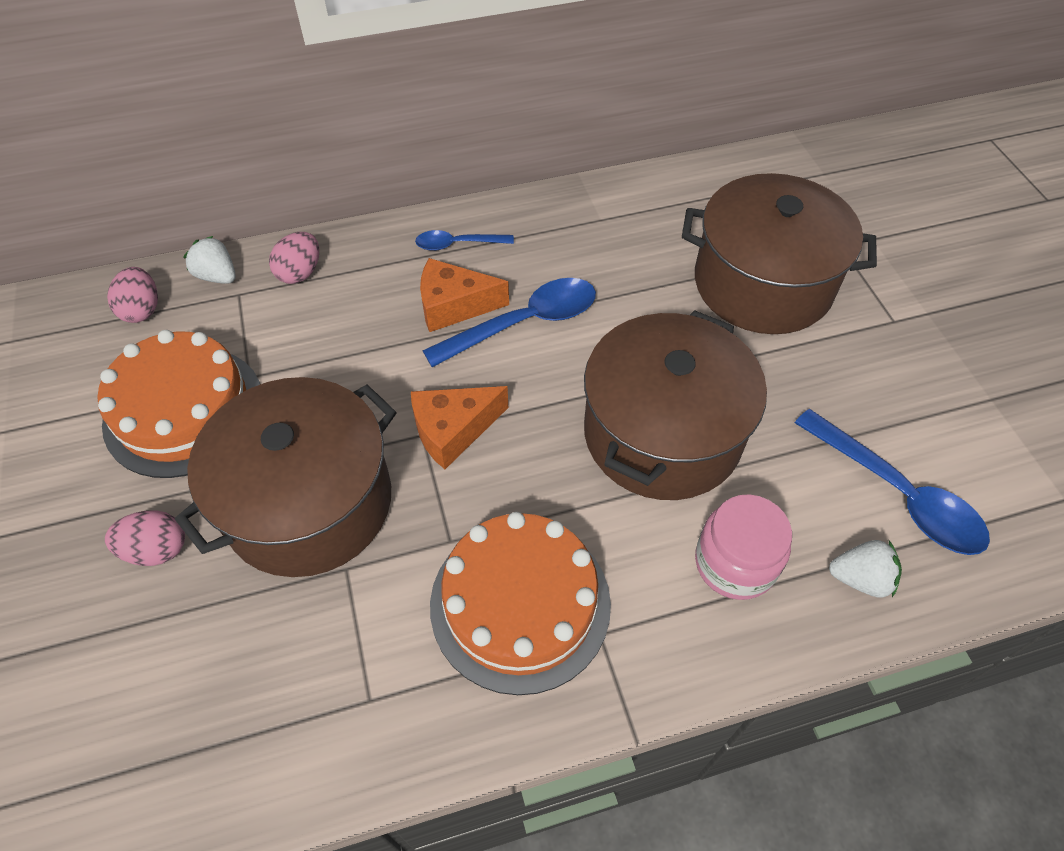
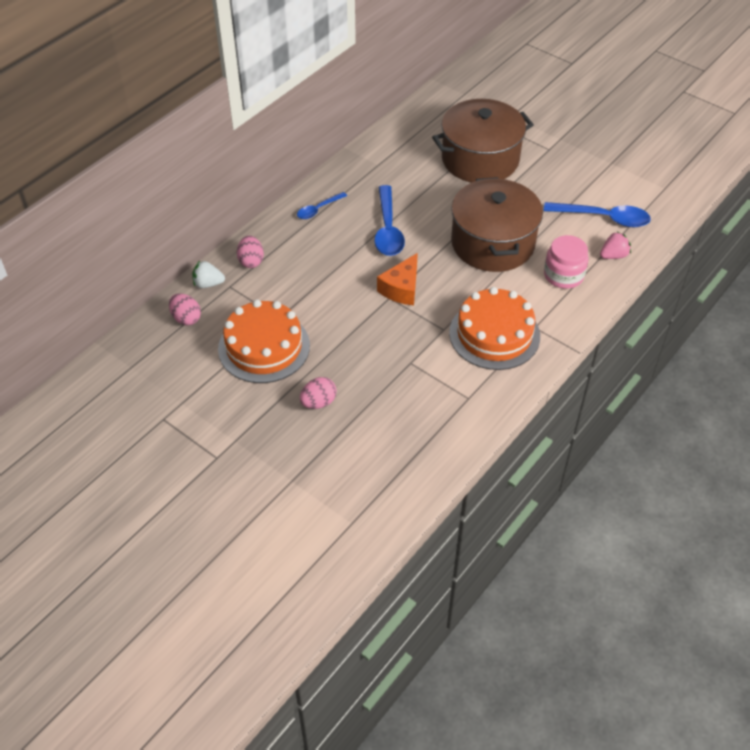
camera: 35 degrees left, 5 degrees down
(309, 502) = (367, 349): brown pot -> none
(454, 306) = (346, 238): orange cheese -> none
(523, 323) = (388, 229): blue spoon -> blue spoon turned 150 degrees clockwise
(860, 578) = (613, 255): white strawberry -> pink strawberry

